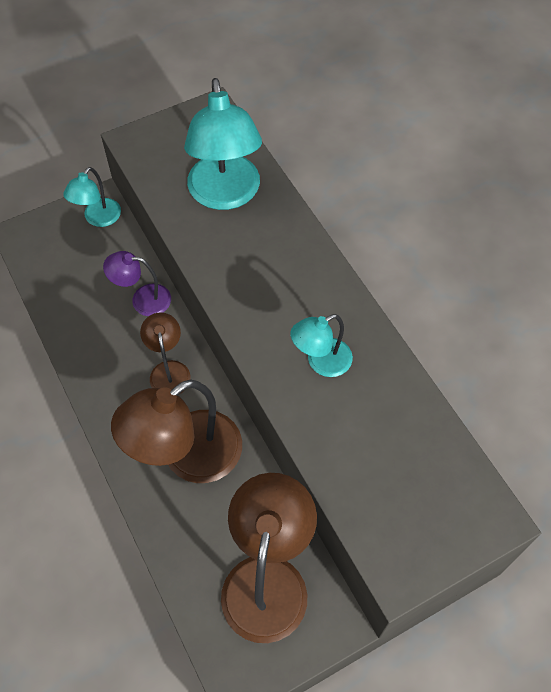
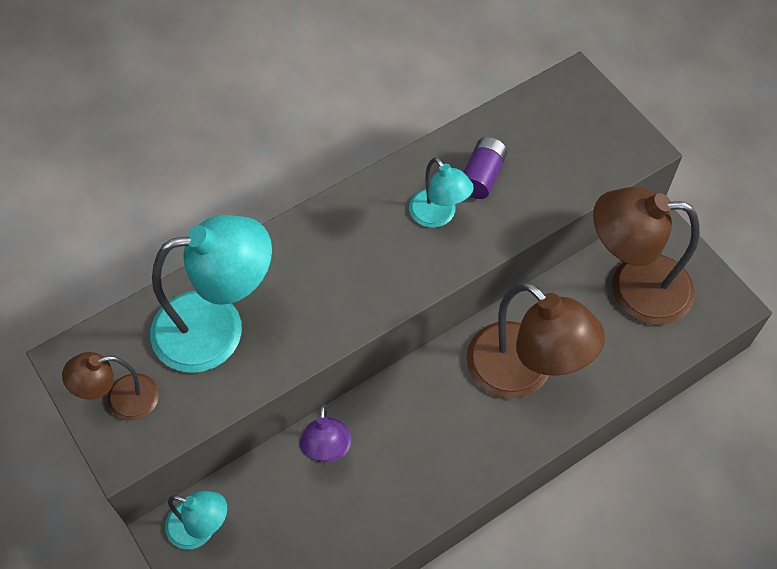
camera: 95 degrees left, 0 degrees up
(169, 370) = (421, 407): brown lamp -> brown lamp (121, 400)
(365, 405) = (482, 176): none -> purple battery

